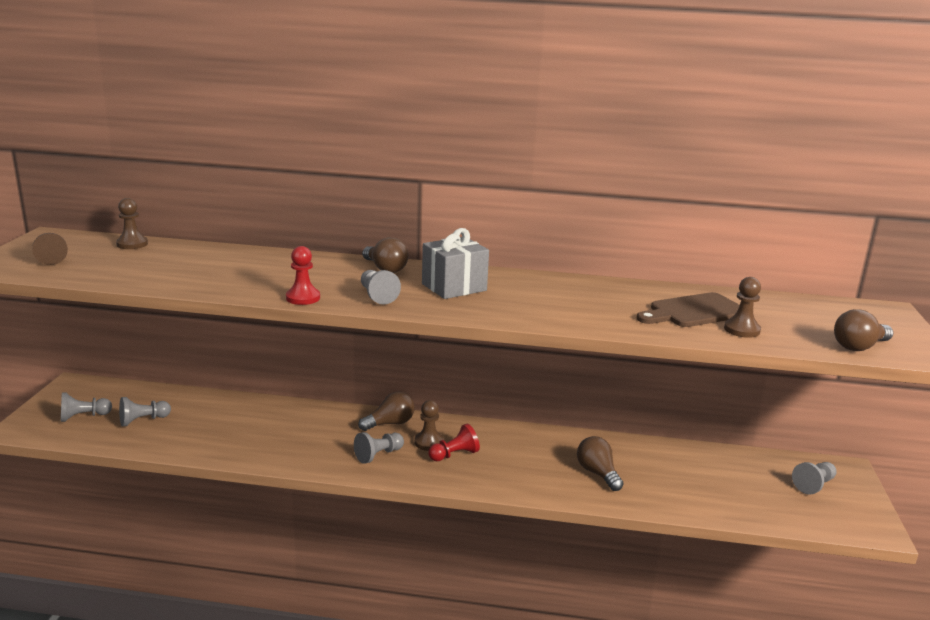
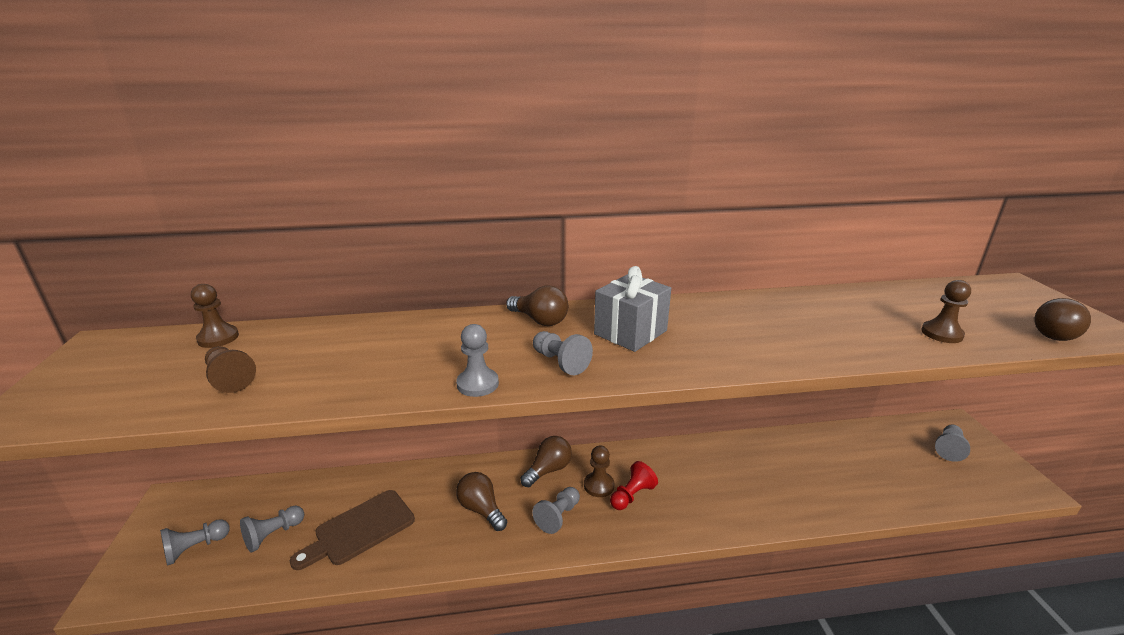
camera: 15 degrees left, 5 degrees up
(51, 258) = (109, 382): brown pawn -> brown pawn (230, 378)
(303, 298) = (477, 384): red pawn -> grey pawn
(597, 473) = (773, 484): brown light bulb -> brown light bulb (481, 509)
(694, 312) = (877, 319): brown cutting board -> brown cutting board (360, 529)

